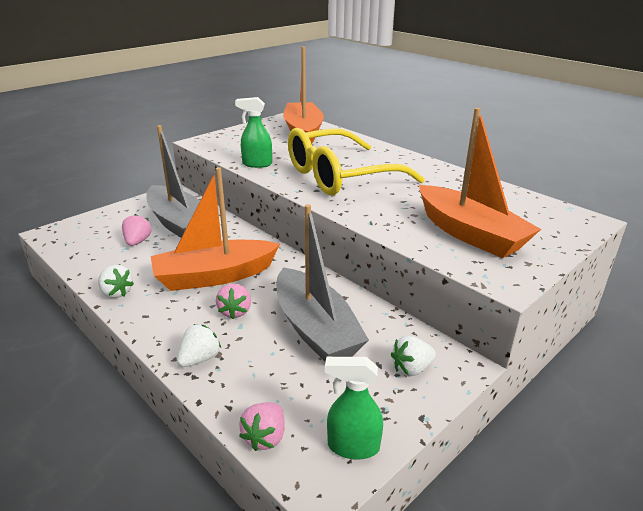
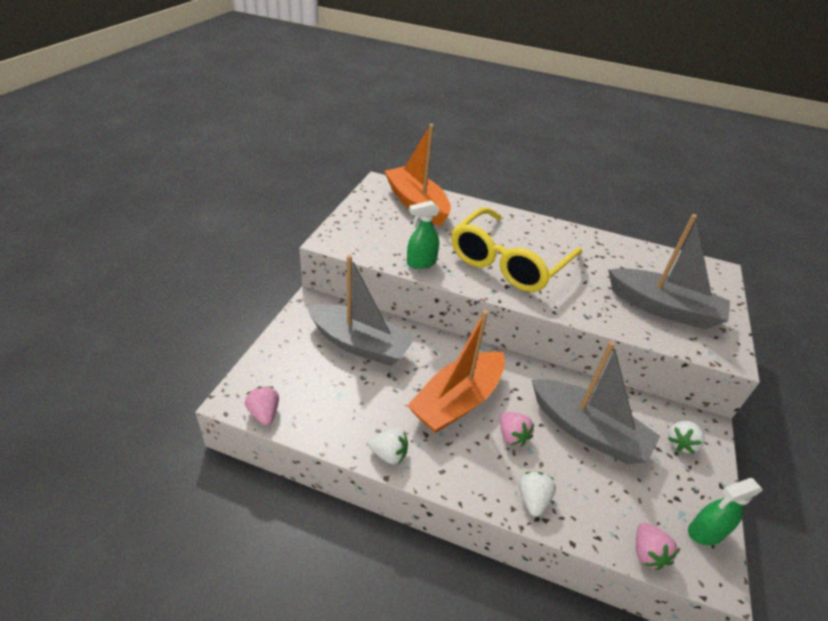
camera: 30 degrees left, 10 degrees up
(137, 242) = (343, 381): pink strawberry -> pink strawberry (264, 413)
(470, 234) = (663, 308): orange boat -> grey boat

